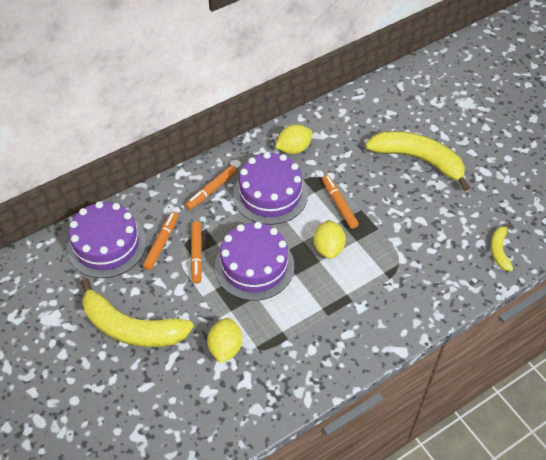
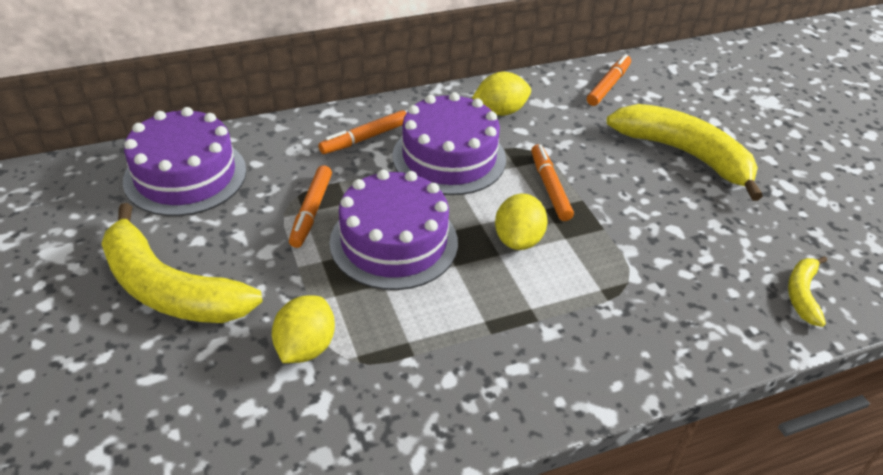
camera: 10 degrees right, 10 degrees down
(161, 243) = (265, 188): orange marker -> orange marker (608, 85)

